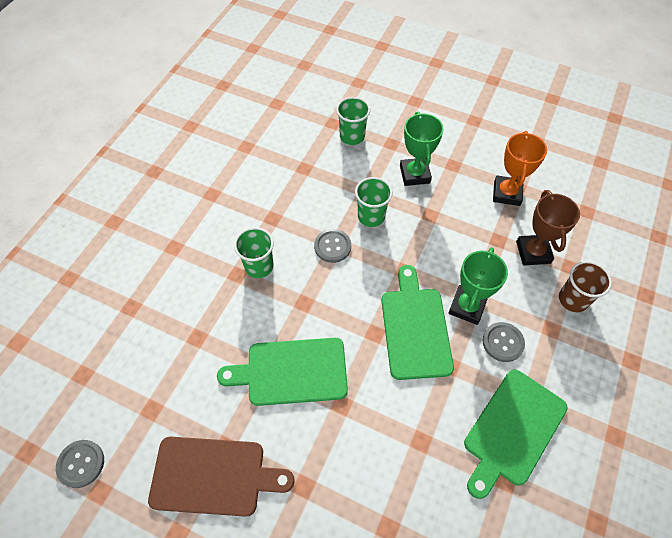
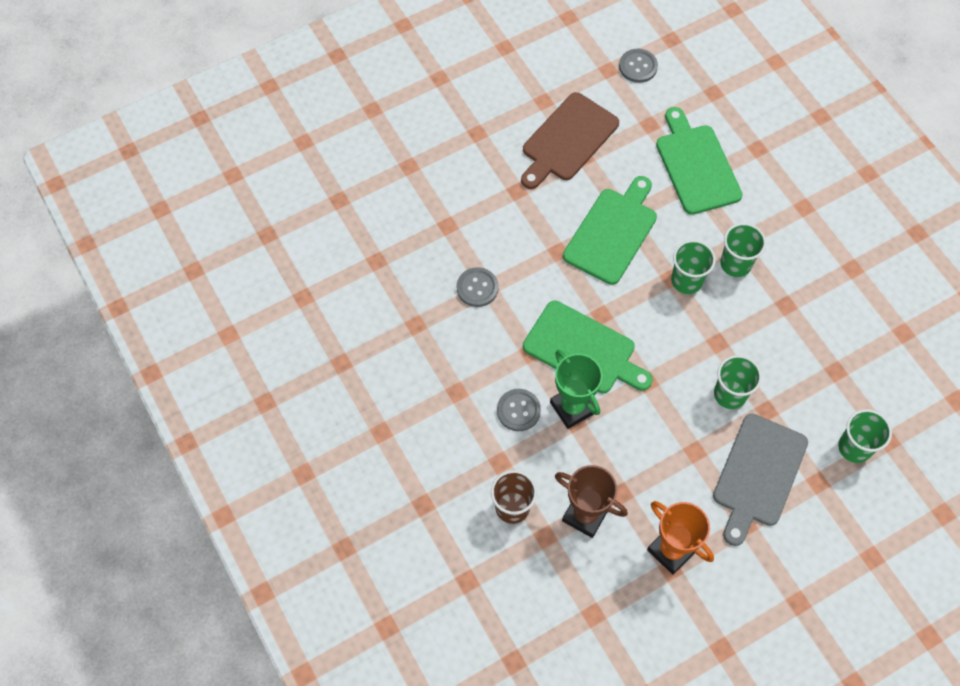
camera: 125 degrees right, 5 degrees up
(298, 291) = (686, 280): none -> green cup
(332, 246) = (716, 337): grey button -> grey button (477, 288)
(414, 174) = (758, 474): green trophy -> grey cutting board
(512, 430) = (445, 358): green cutting board -> green cutting board (696, 165)

